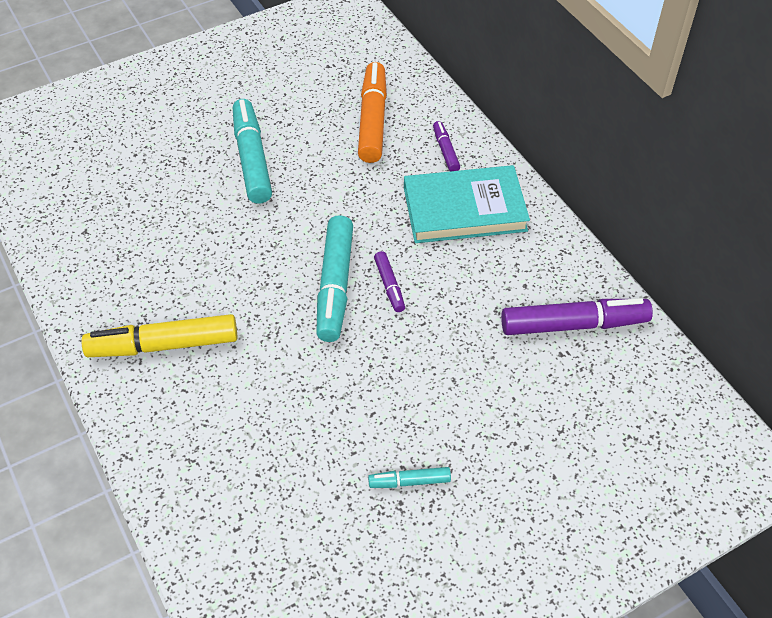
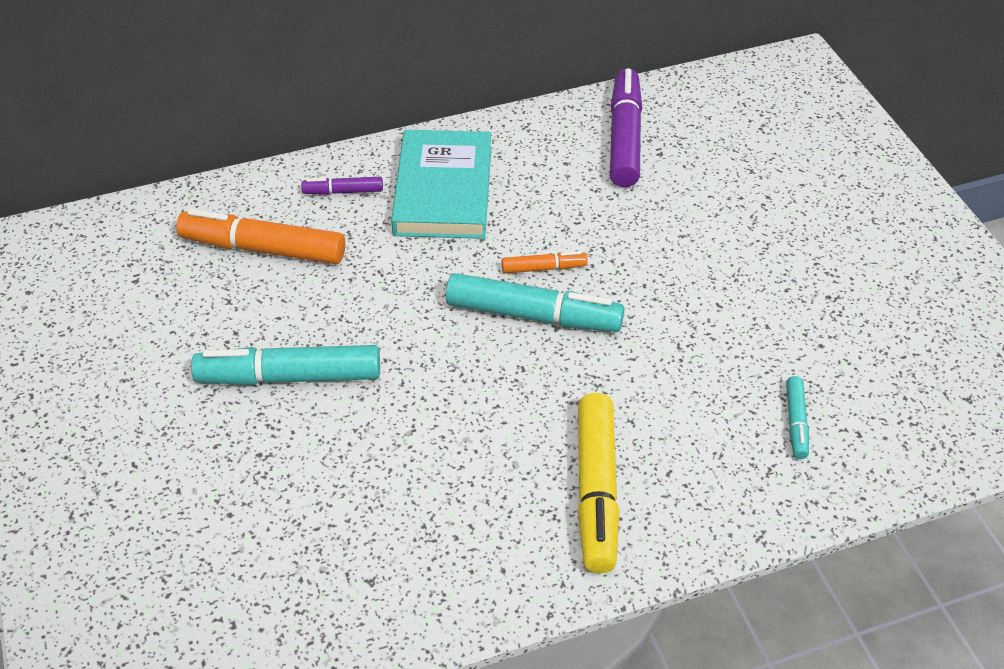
camera: 80 degrees left, 5 degrees down
(389, 285) = (543, 268): purple marker -> orange marker
(409, 481) = (804, 286): turquoise marker -> turquoise marker (796, 422)

